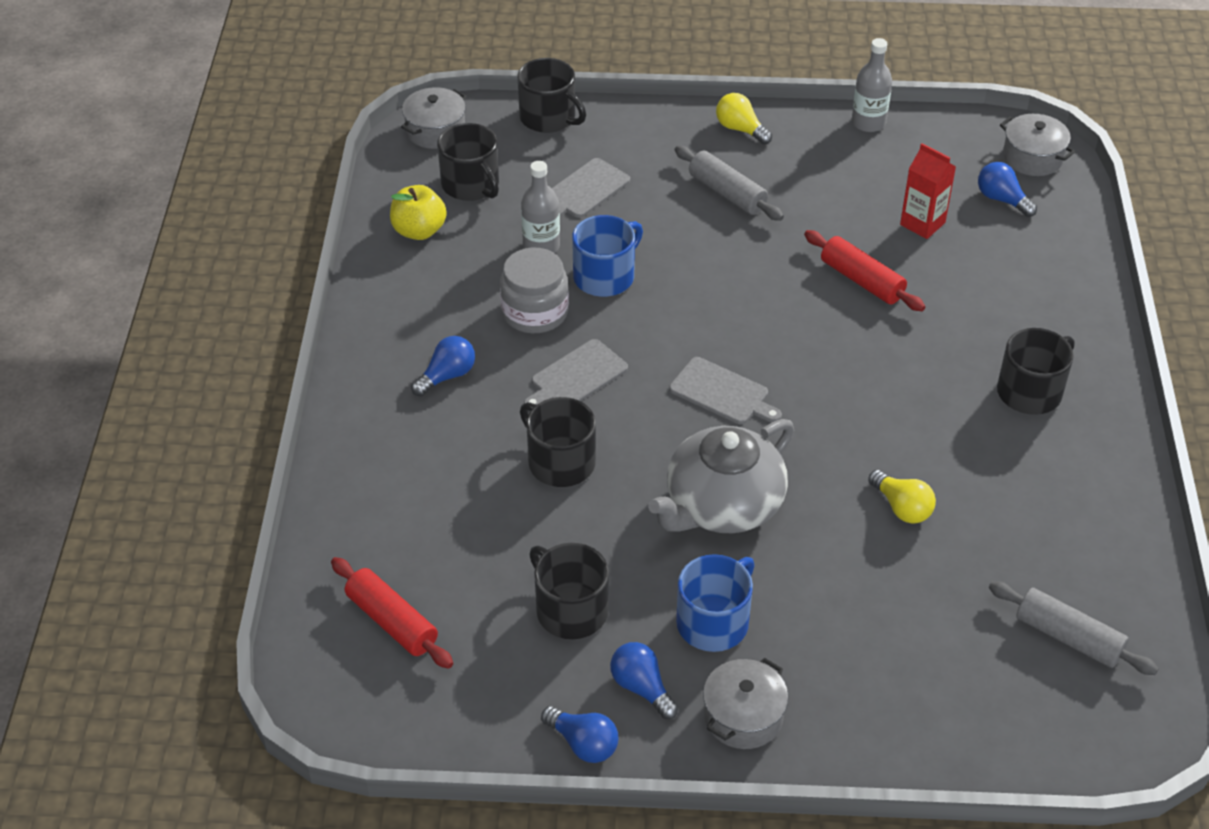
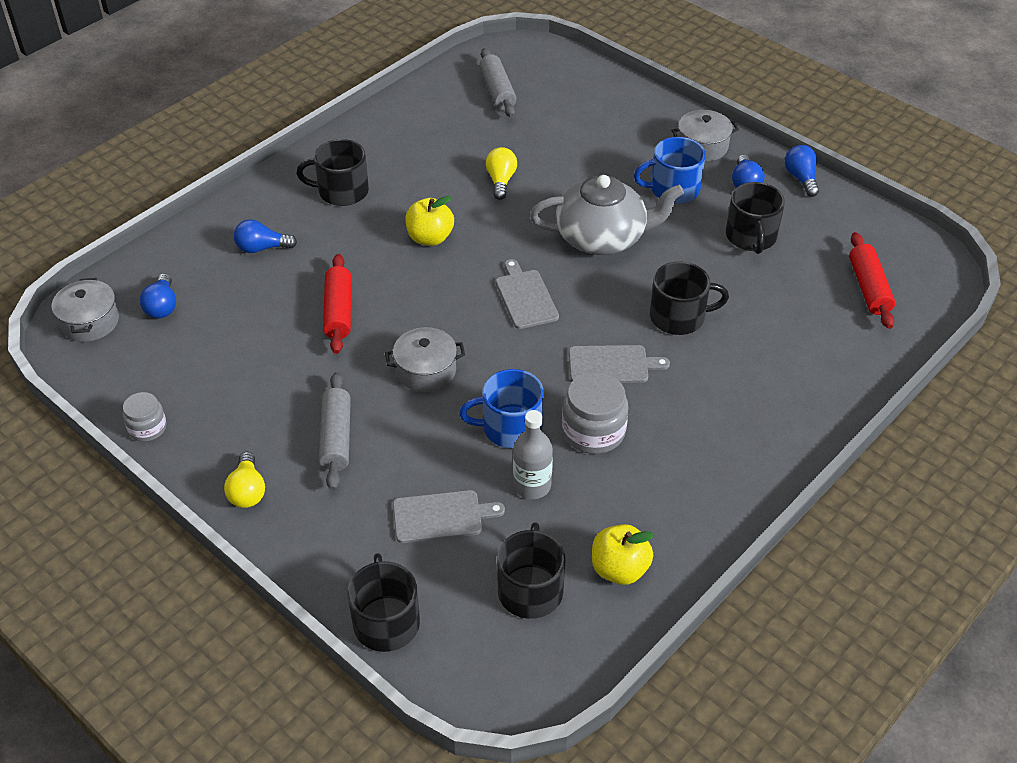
camera: 140 degrees left, 0 degrees up
(435, 130) = (504, 682): grey pot -> grey pot (426, 371)
(447, 376) = (706, 421): blue light bulb -> blue light bulb (262, 248)
(560, 462) = (679, 317): black mug -> black mug turned 90 degrees counterclockwise
(868, 123) = (147, 428): grey bottle -> grey jar
(882, 396) = (430, 238): none -> yellow apple
(922, 224) = (239, 324): red carton -> none

